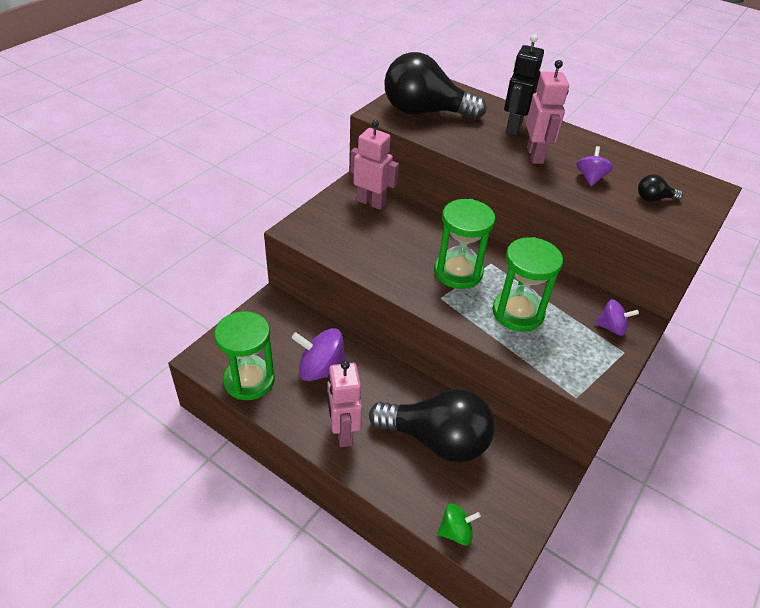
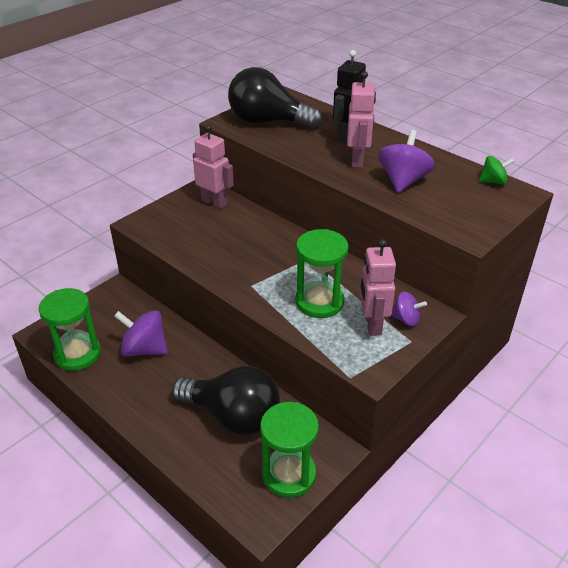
camera: 10 degrees right, 5 degrees down
(343, 432) = (148, 403): pink robot -> pink robot (372, 324)
(456, 532) = (226, 496): green spinning top -> green spinning top (493, 181)
(458, 272) = (275, 265): green hourglass -> green hourglass (289, 474)
(590, 178) = (403, 181): purple spinning top -> purple spinning top, size x1.71
(653, 199) = (458, 200): black light bulb -> none

